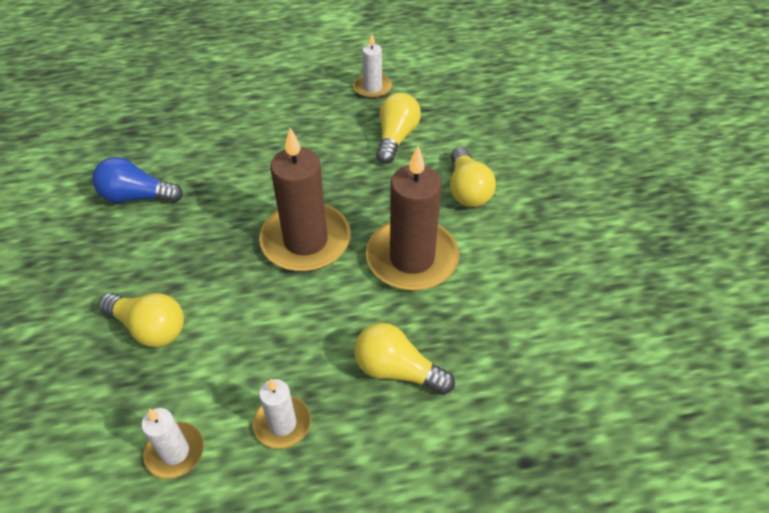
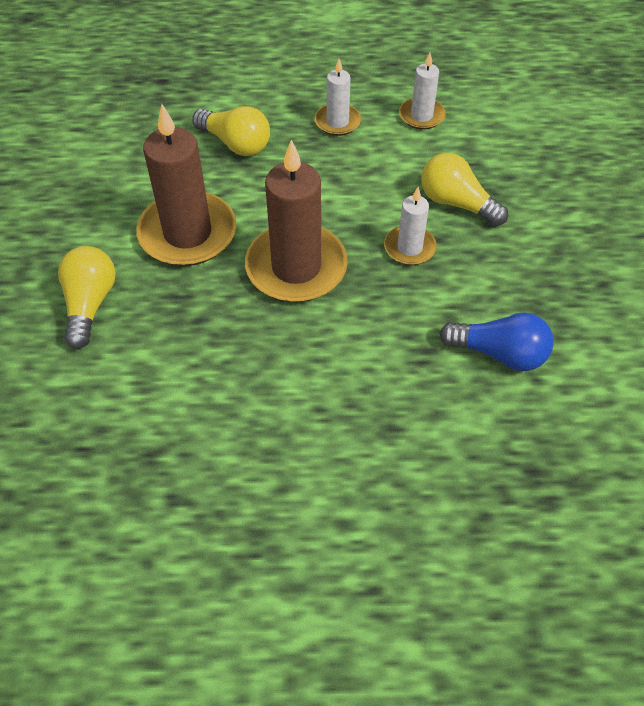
camera: 170 degrees left, 5 degrees up
(372, 88) = (146, 510): white candle -> white candle (409, 248)
(396, 138) = (146, 399): yellow light bulb -> none

